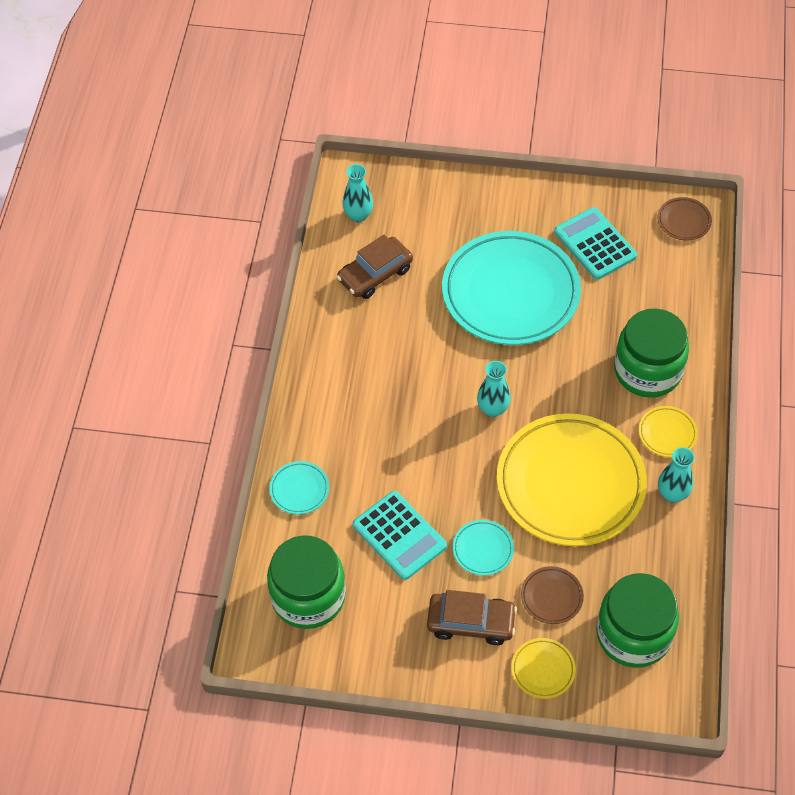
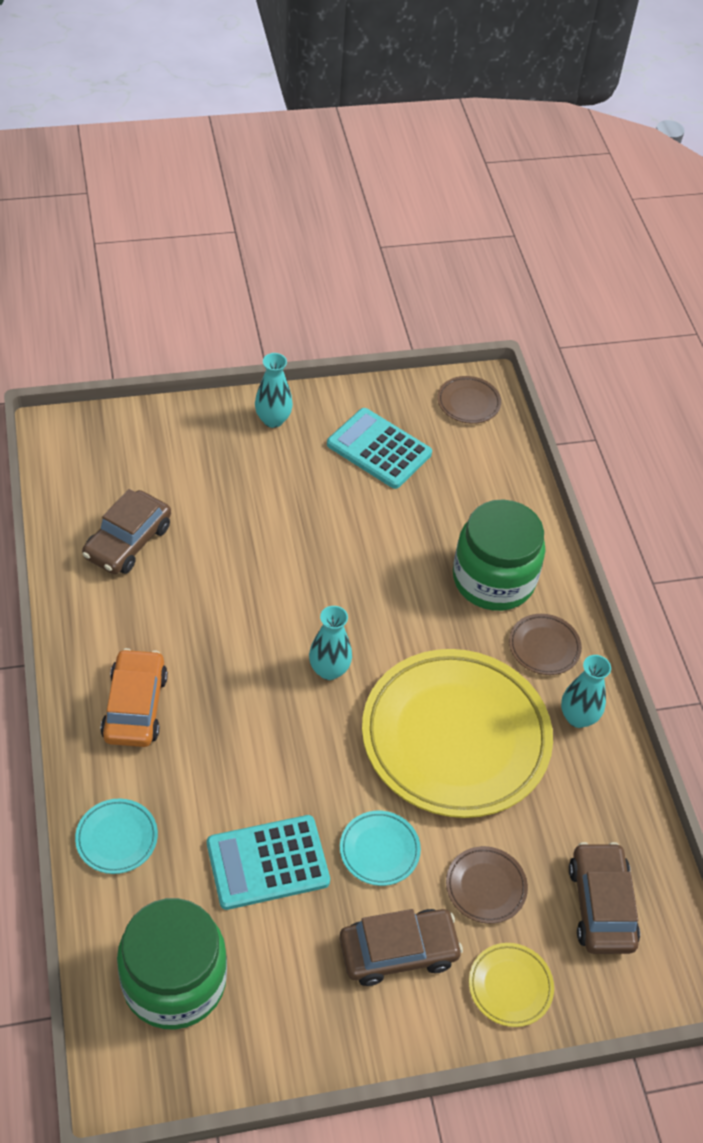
camera: 25 degrees left, 5 degrees down
(341, 399) = (135, 706): none -> orange car
(358, 215) = (84, 476): turquoise vase -> turquoise vase (273, 420)
(399, 535) = (268, 863): turquoise calculator -> turquoise calculator turned 135 degrees clockwise
(510, 293) = (301, 527): turquoise plate -> none
(633, 634) = (601, 905): green jar -> brown car
(667, 433) = (544, 647): yellow plate -> brown plate

